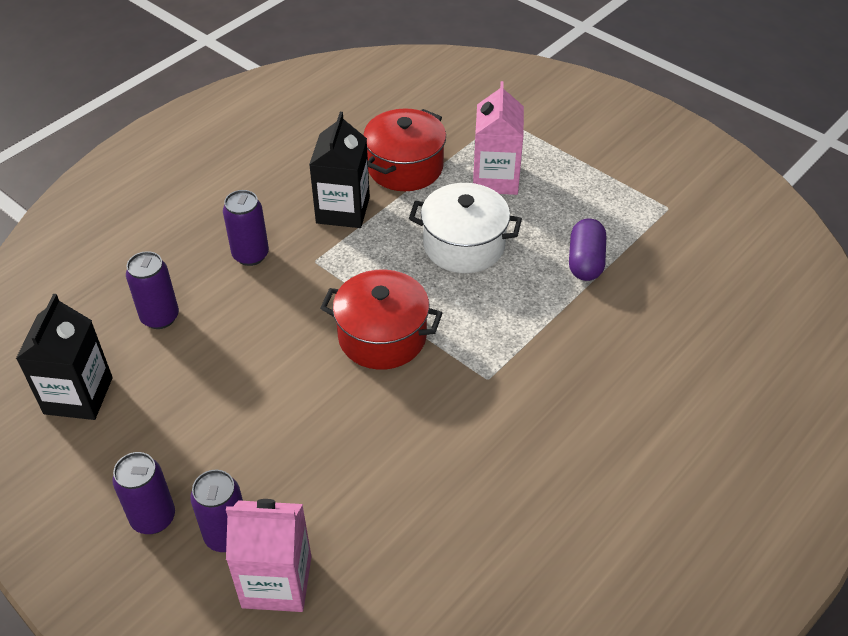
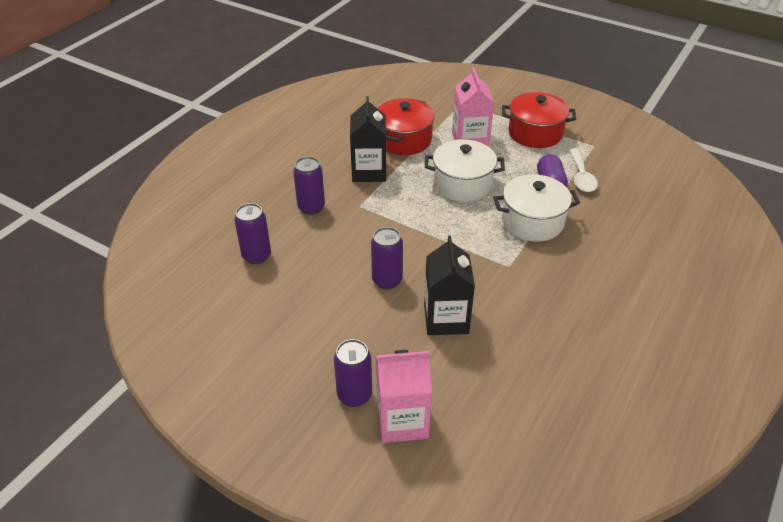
camera: 10 degrees left, 5 degrees down
(78, 395) = (210, 316): black carton -> black carton (446, 319)
(153, 518) = (294, 391): purple can -> purple can (387, 280)
(382, 336) = (424, 248): red pot -> red pot (535, 133)
(542, 315) = (532, 221): none -> white pot
(634, 254) = (581, 177): none -> white spoon

